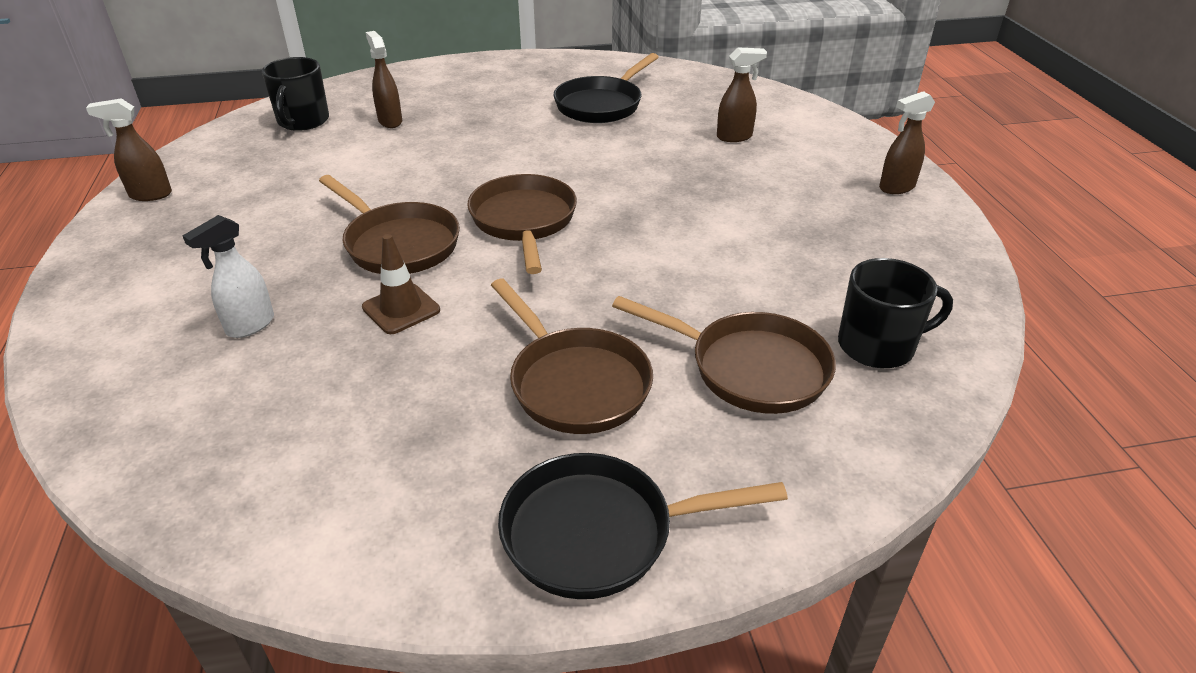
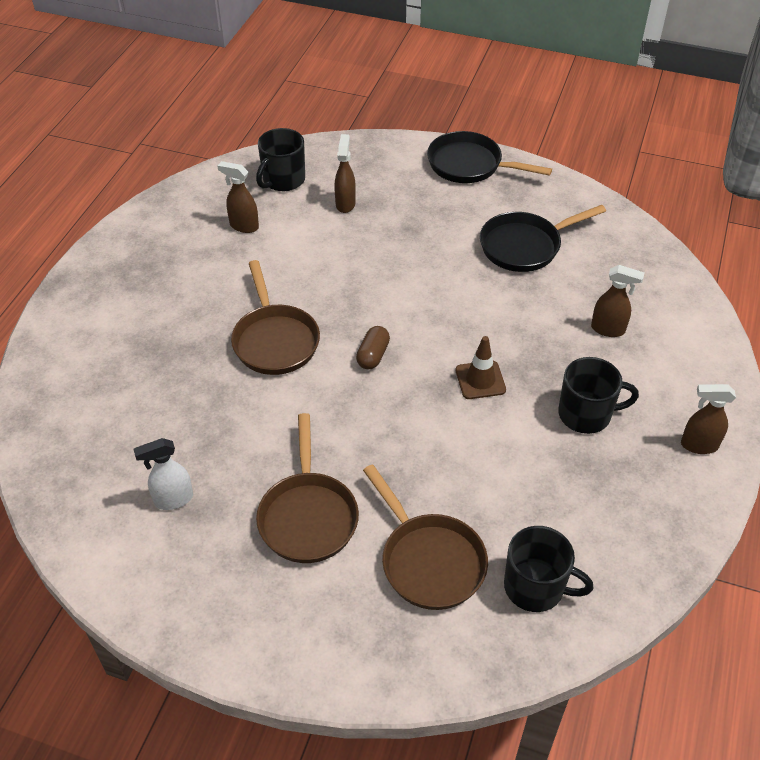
camera: 30 degrees right, 10 degrees up
(150, 195) = (145, 224): brown spray bottle -> brown spray bottle (243, 226)
(250, 326) = (146, 375): white spray bottle -> white spray bottle (173, 500)
(401, 309) = (242, 402): brown traffic cone -> brown traffic cone (480, 380)
(524, 222) = (373, 355): brown pan -> brown capsule
(599, 533) = (247, 629): black pan -> black pan (470, 165)
(779, 198) = (586, 414): none -> black mug

